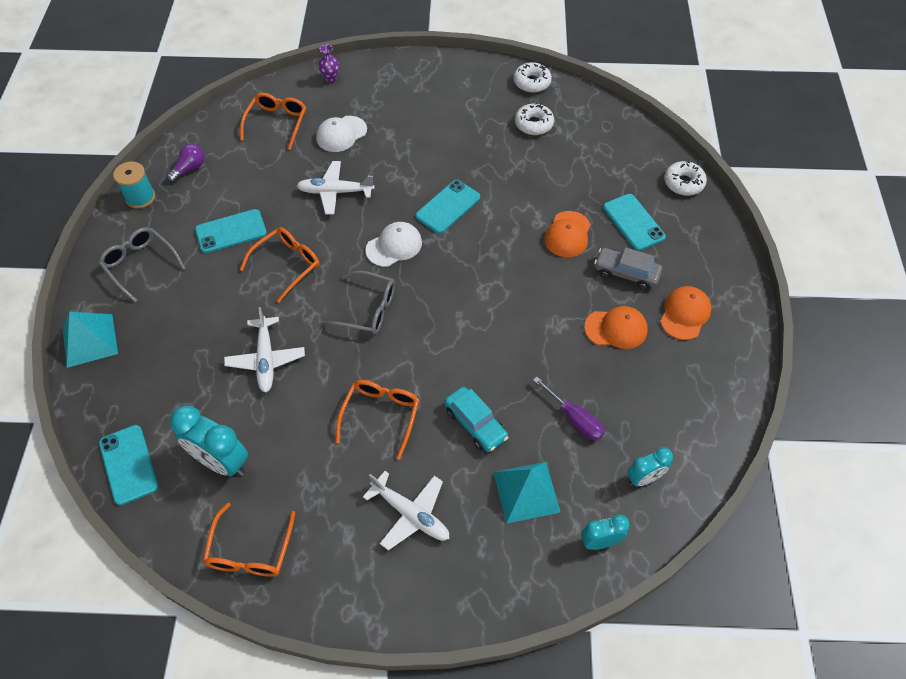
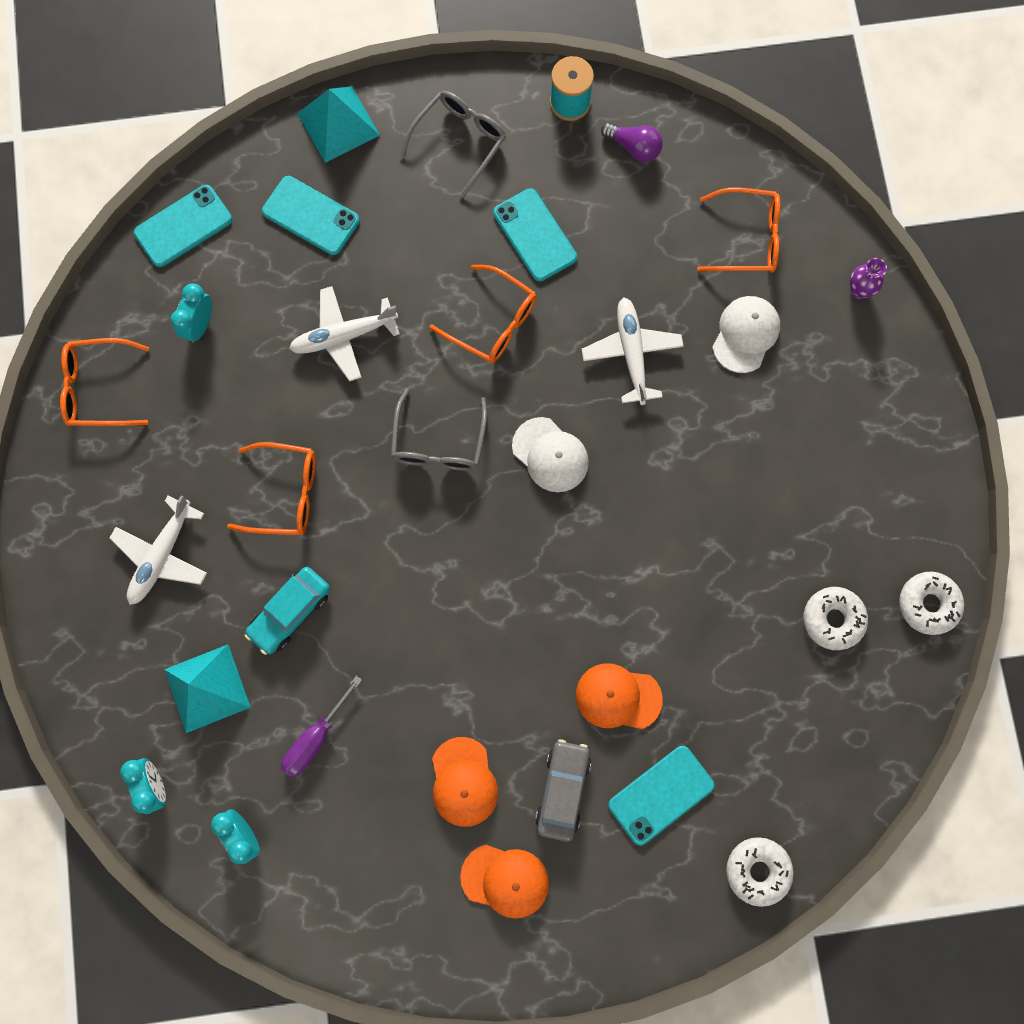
camera: 80 degrees right, 20 degrees up
(221, 461) = (200, 325): turquoise clock -> turquoise clock, size x0.59
(341, 134) = (745, 334): white cap -> white cap turned 75 degrees clockwise
(448, 207) = (636, 516): turquoise phone -> turquoise phone (311, 216)

